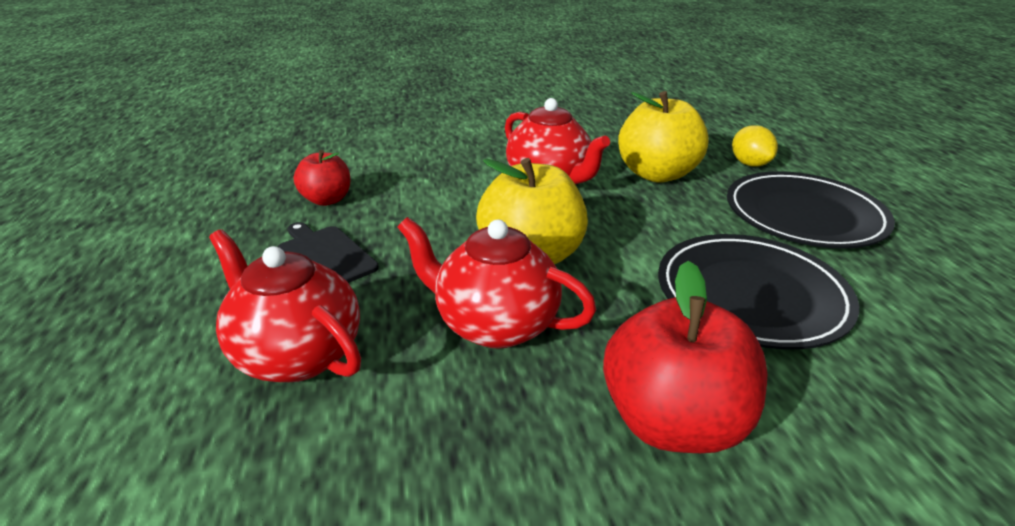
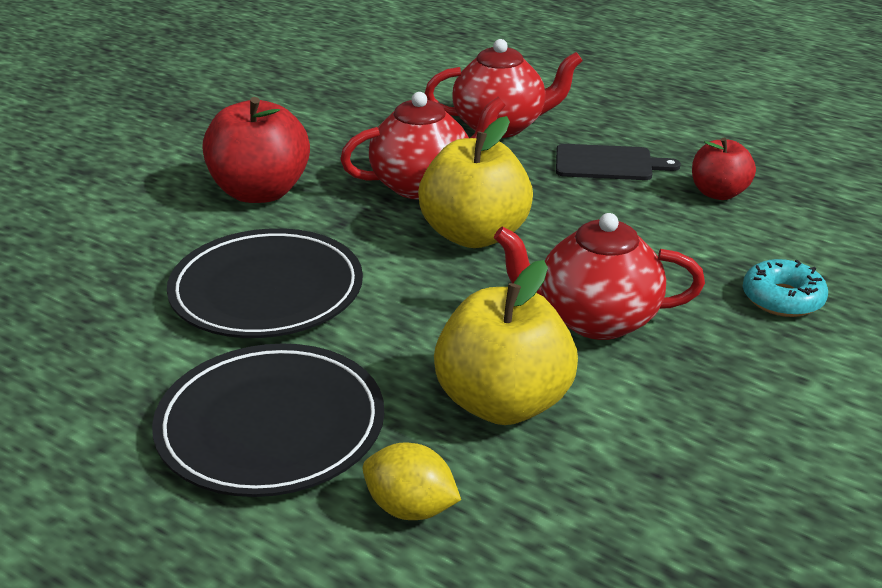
camera: 135 degrees right, 0 degrees up
(443, 149) = (782, 299): none -> turquoise donut

